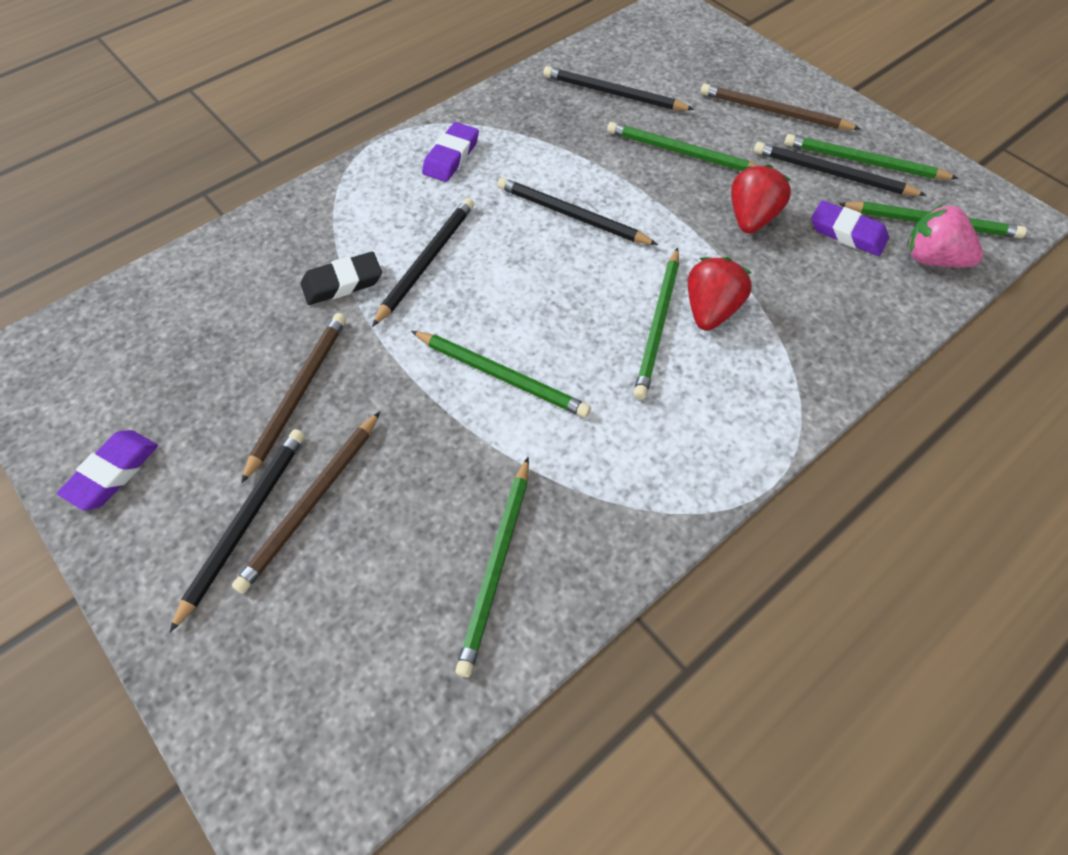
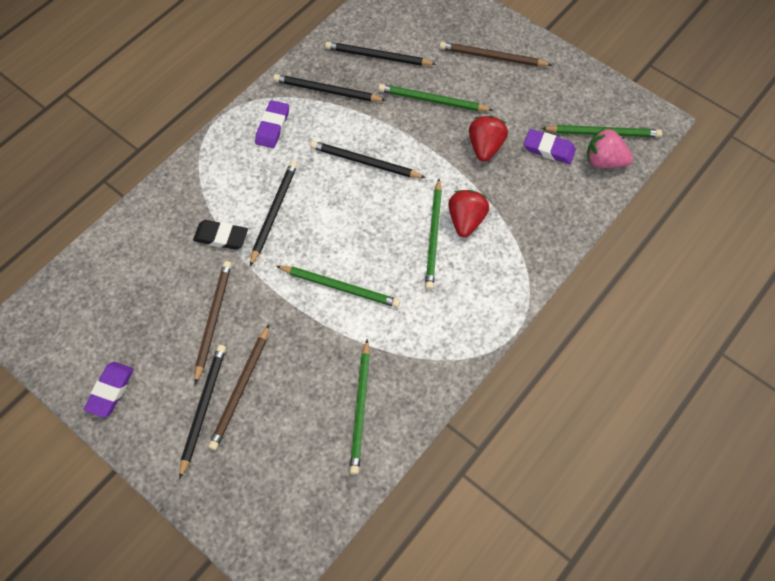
camera: 10 degrees left, 5 degrees up
(342, 283) = (221, 237): black eraser -> black eraser turned 45 degrees clockwise
(832, 174) = (536, 103): black pencil -> black pencil (327, 91)
(863, 162) = (556, 91): green pencil -> none

